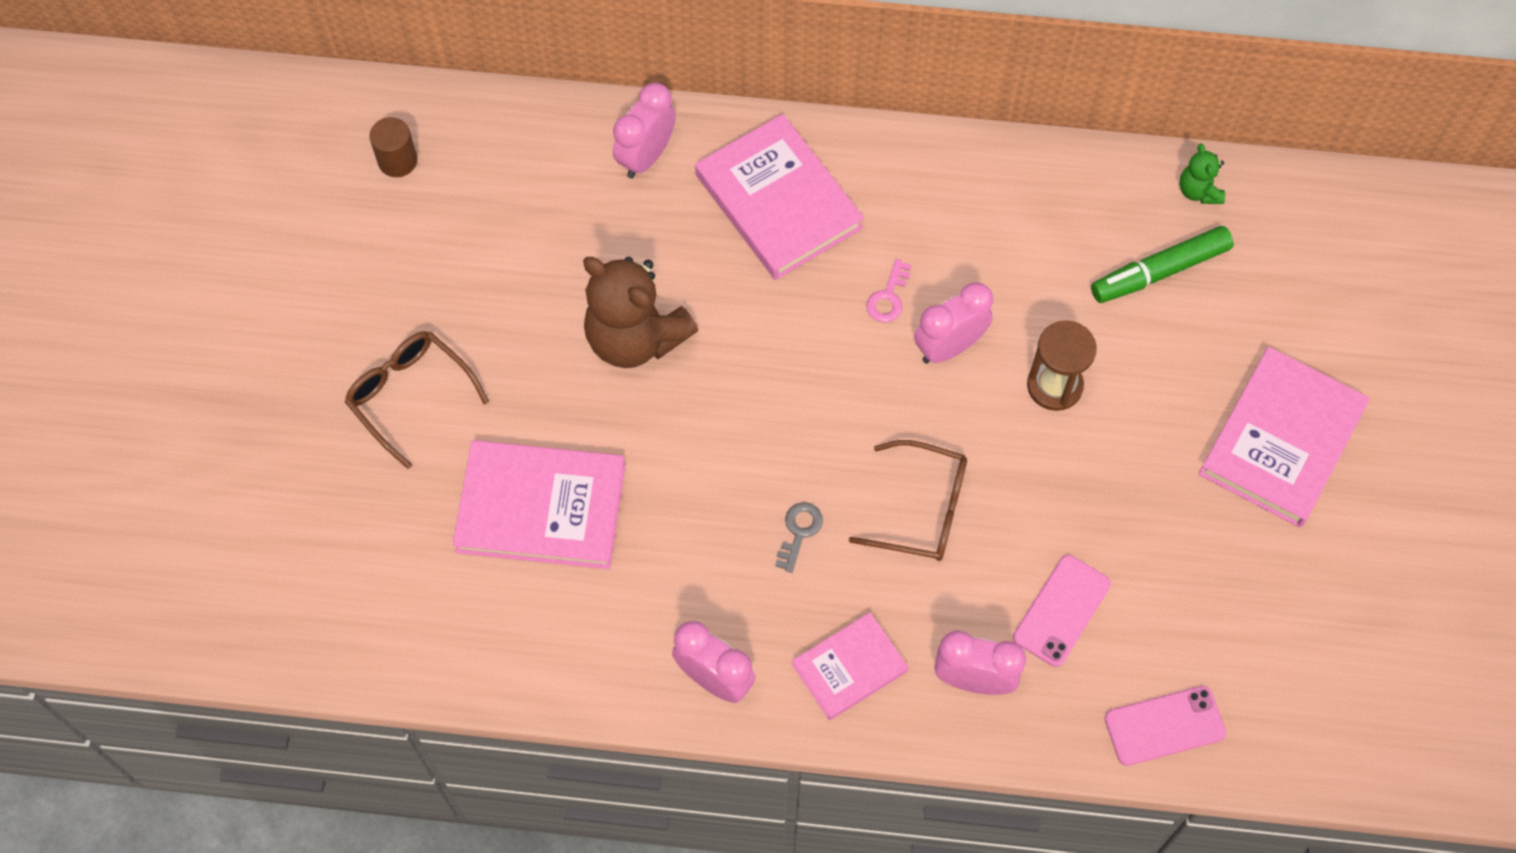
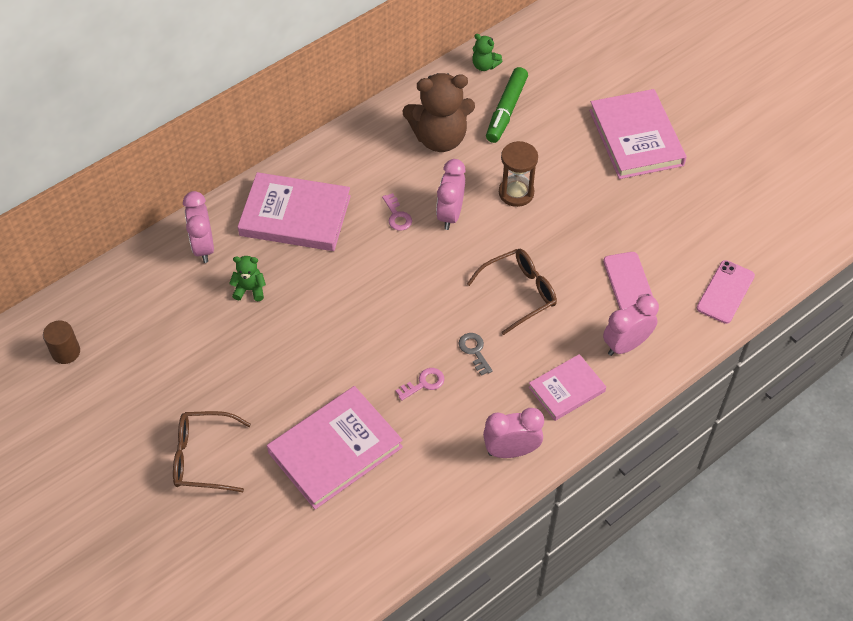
camera: 45 degrees left, 10 degrees down
(635, 338) = (293, 332): brown teddy bear -> brown teddy bear (440, 138)
(642, 248) = (250, 289): none -> green teddy bear
(706, 519) = (424, 383): none -> pink key
(849, 668) = (566, 389): pink book -> pink book turned 45 degrees clockwise

